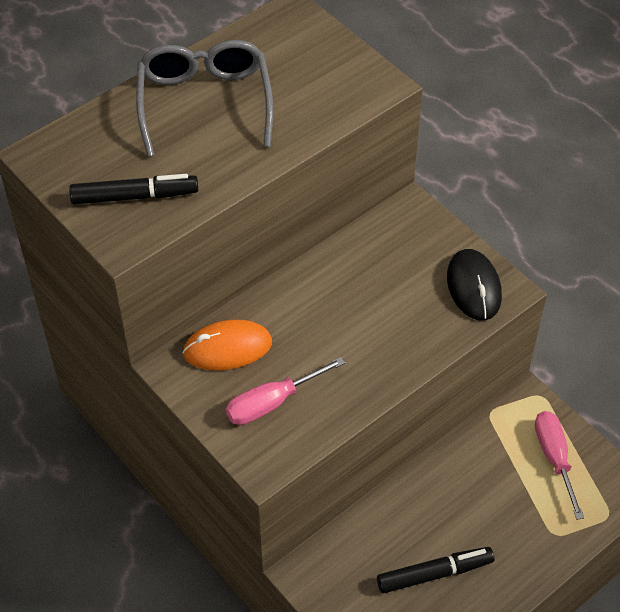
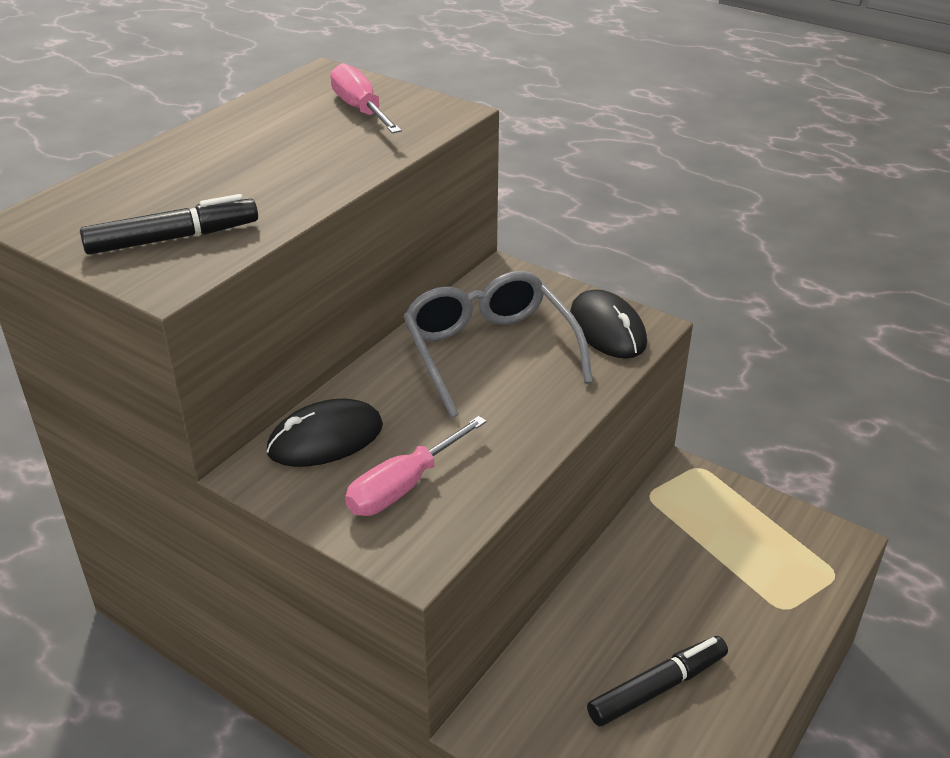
camera: 15 degrees left, 15 degrees down
(204, 103) = (242, 150): grey glasses -> grey glasses (489, 352)
(227, 348) = (325, 439): orange mouse -> black mouse
(554, 459) = (744, 527): pink screwdriver -> pink screwdriver (361, 110)

